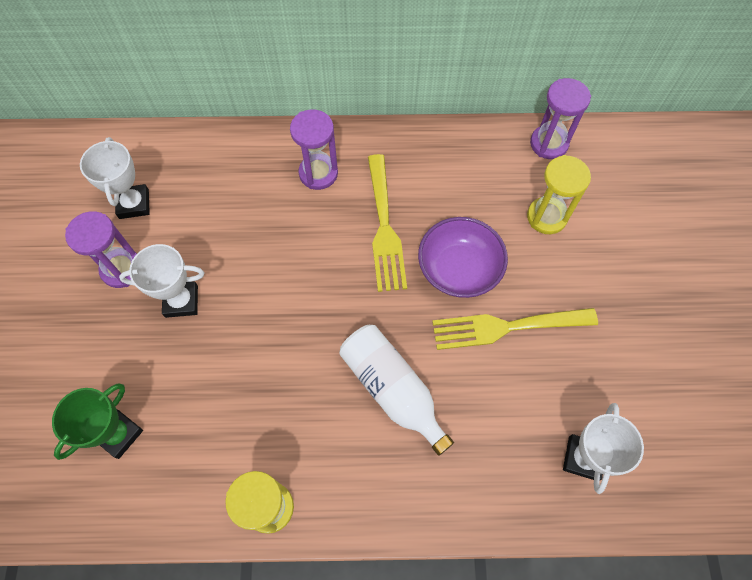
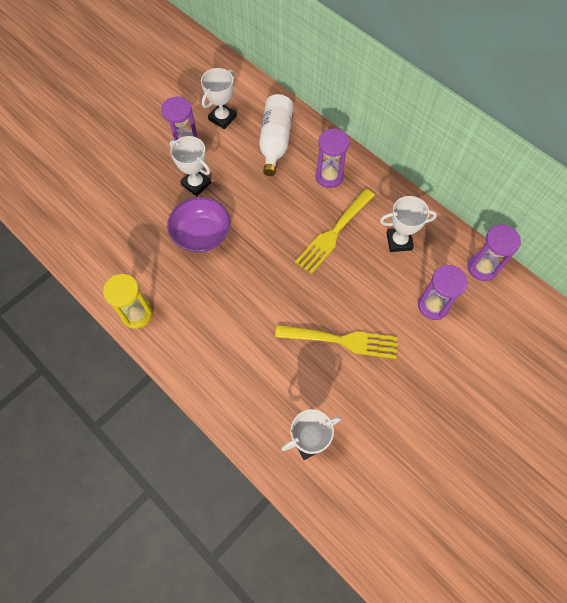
camera: 45 degrees right, 0 degrees up
(119, 434) = (109, 220): green trophy -> none
(392, 390) = (249, 316): white bottle -> white bottle (275, 141)
(453, 182) = (399, 241): none -> white trophy
(459, 269) = (350, 289): purple bowl -> purple bowl (202, 235)
(506, 327) = (342, 340): yellow fork -> yellow fork turned 150 degrees clockwise
(546, 217) = (433, 305): yellow hourglass -> purple hourglass

